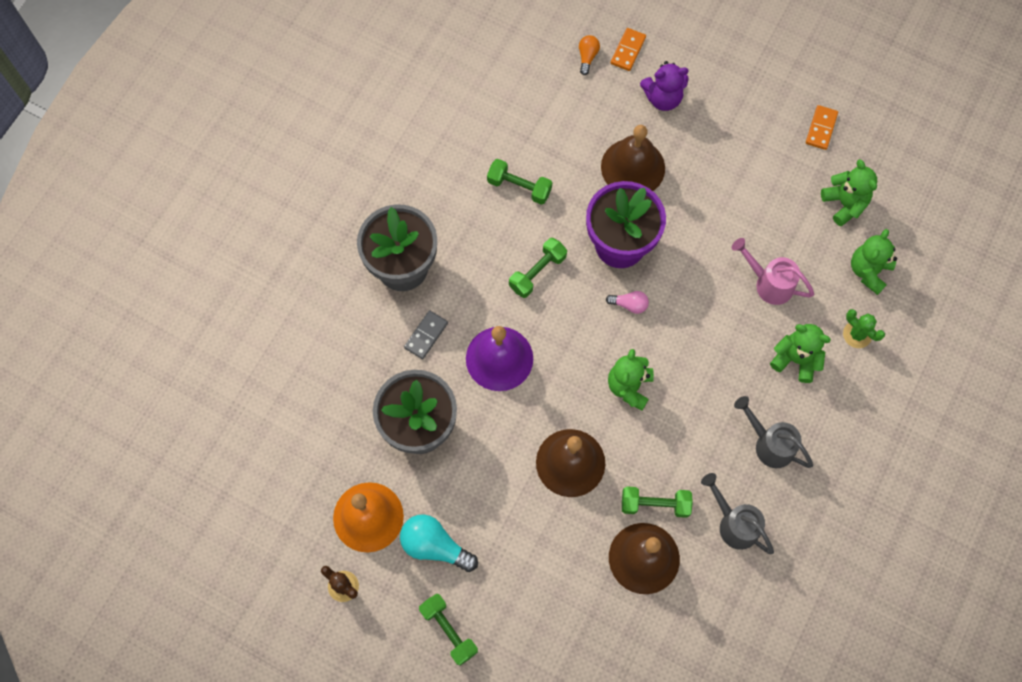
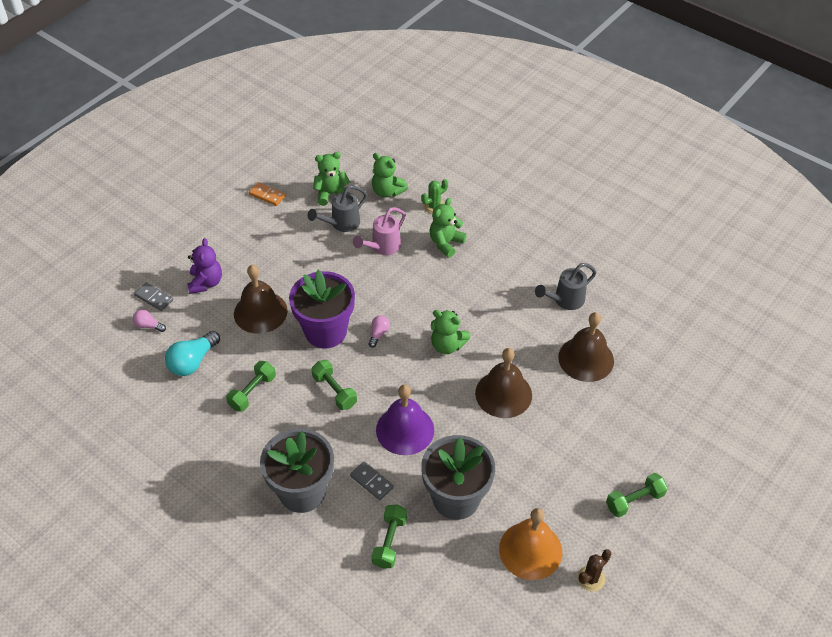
camera: 80 degrees left, 20 degrees down
(435, 546) = (562, 501): turquoise light bulb -> turquoise light bulb (193, 362)
(587, 57) = (148, 325): orange light bulb -> pink light bulb
(628, 50) = (154, 298): orange domino -> grey domino
(655, 504) = (545, 345): green dumbbell -> green dumbbell (390, 542)
(769, 444) = (508, 269): grey watering can -> grey watering can (341, 224)

